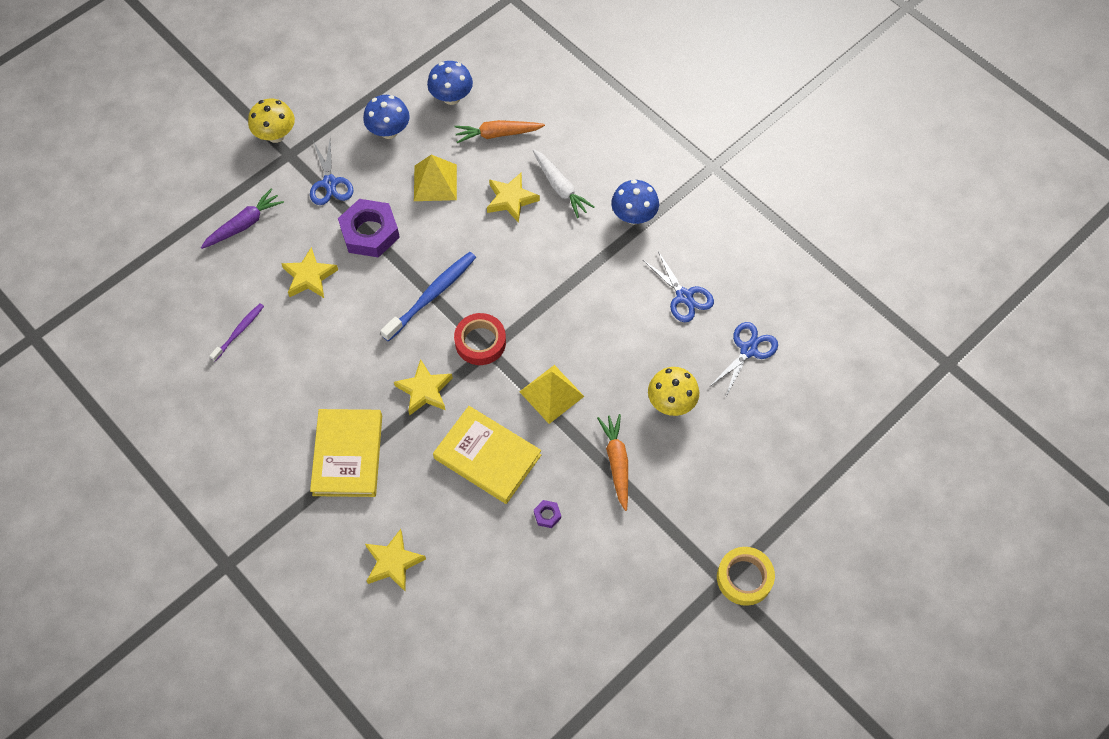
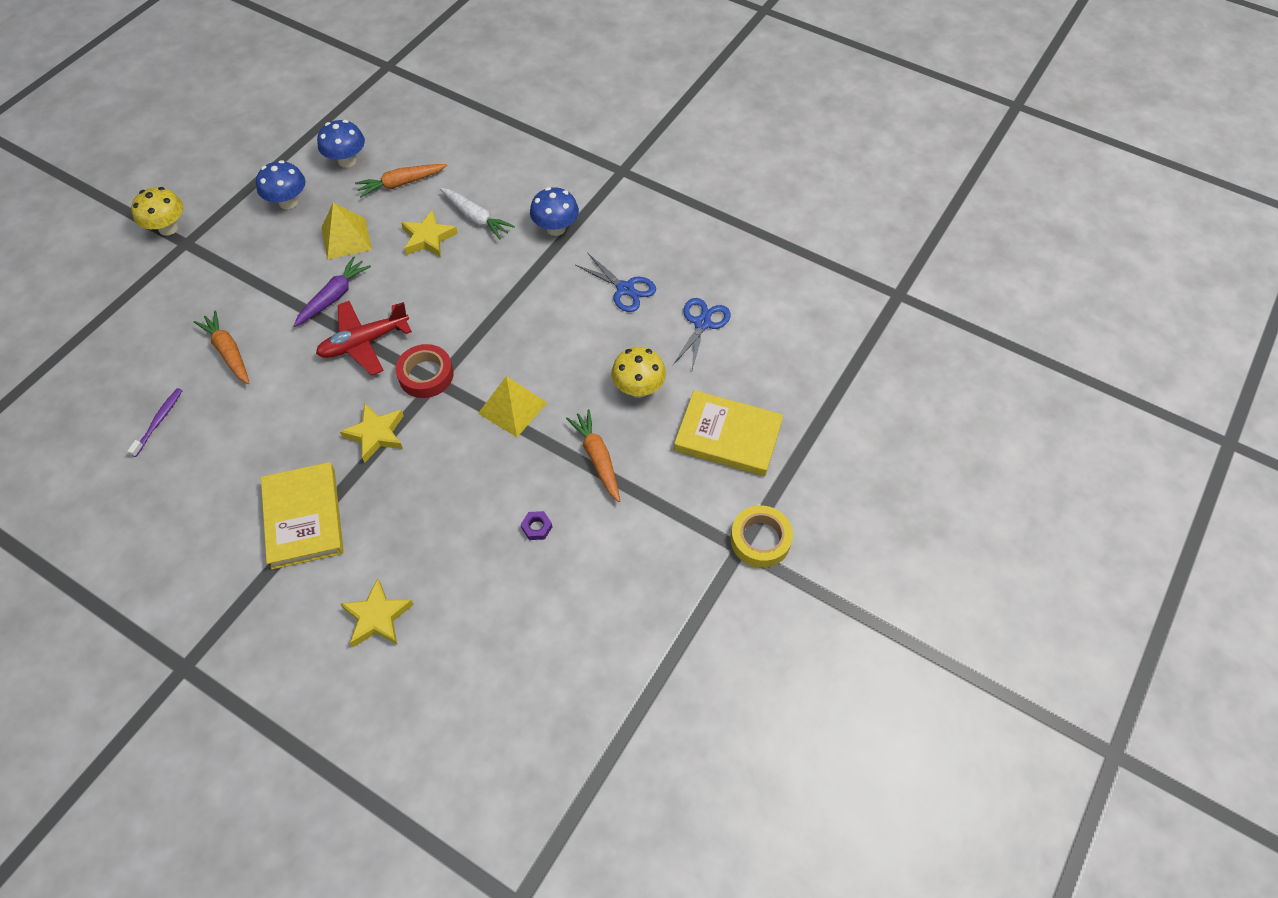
camera: 15 degrees left, 5 degrees down
(244, 224) = (147, 317): purple carrot -> purple carrot (334, 297)
(309, 277) = (228, 352): yellow star -> orange carrot
(330, 183) = (234, 260): blue scissors -> none
(370, 232) = (286, 297): purple nut -> none
(431, 296) = (364, 342): blue toothbrush -> red plane
(487, 456) = (458, 484): yellow book -> yellow book (728, 436)

